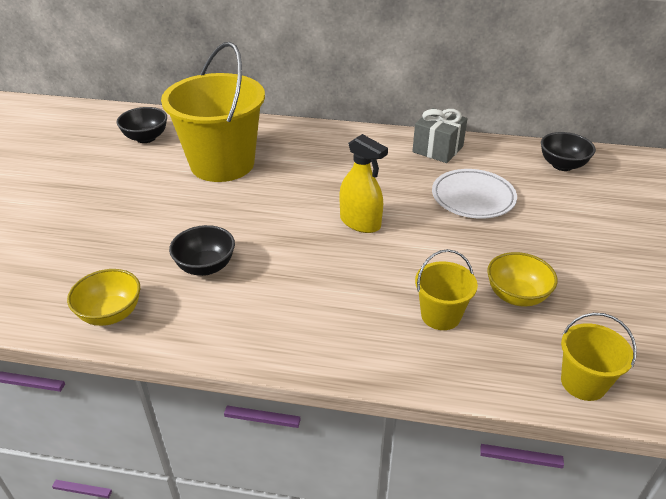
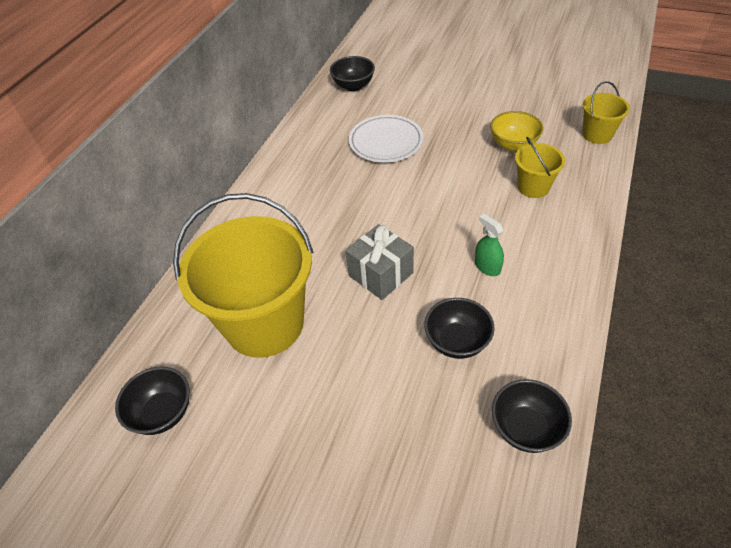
camera: 75 degrees left, 10 degrees up
(111, 314) = (526, 428): yellow bowl -> black bowl
(302, 282) = (487, 267): none -> green spray bottle
(360, 222) = (406, 217): yellow spray bottle -> none
(437, 149) = (301, 149): grey gift -> grey gift (381, 274)

